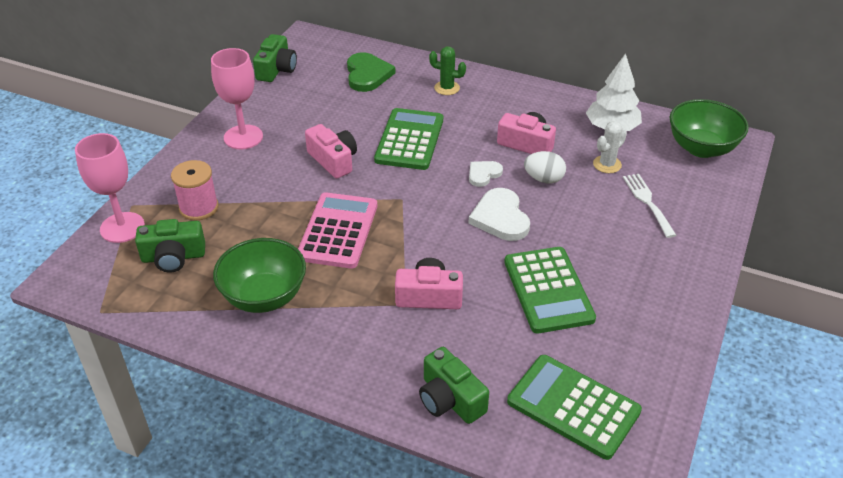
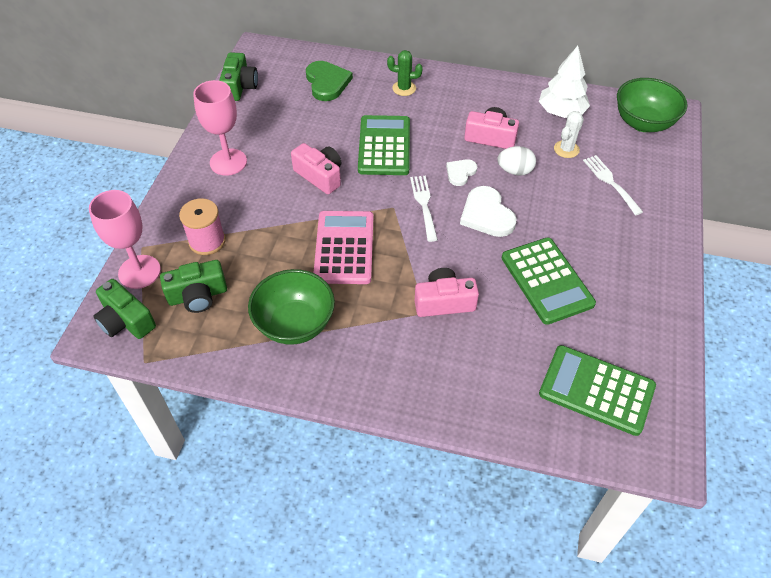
camera: 10 degrees left, 10 degrees up
(435, 200) = (424, 205): none -> white fork
(450, 399) = (489, 400): green camera -> green camera (126, 320)

